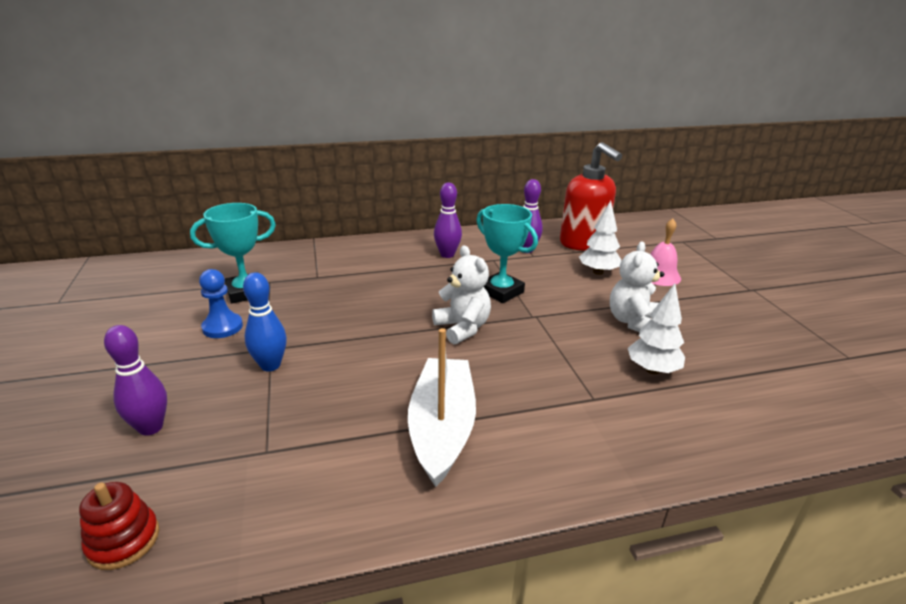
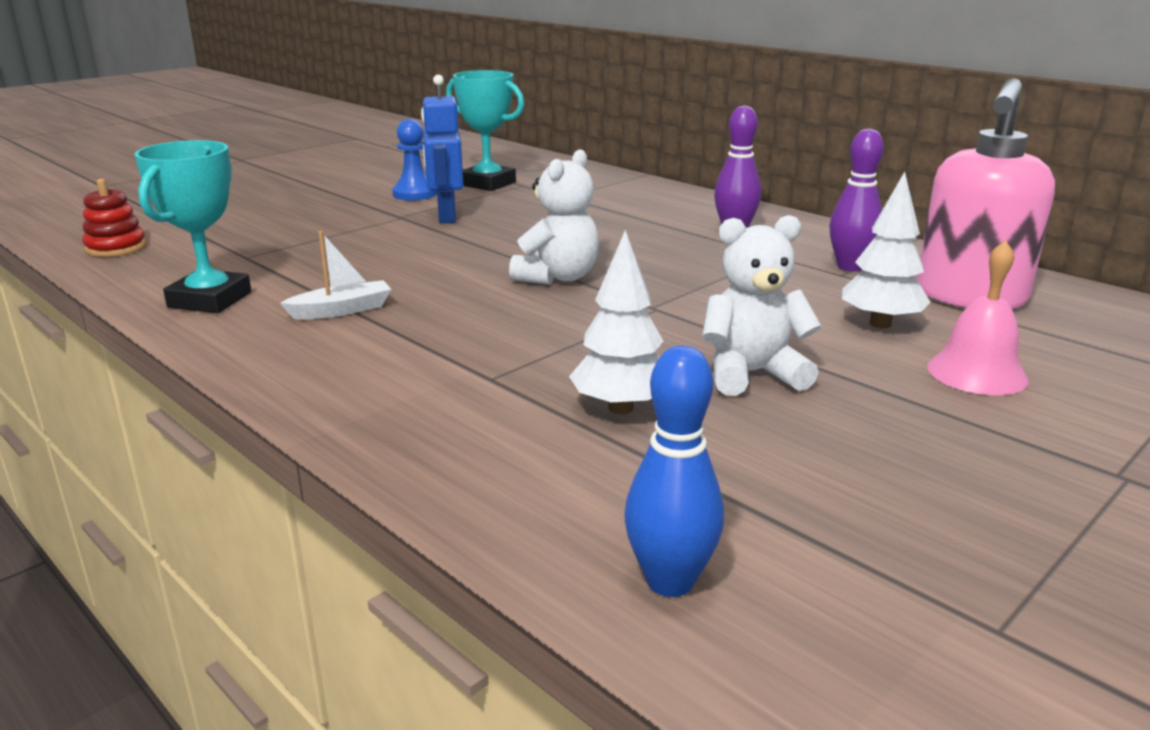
camera: 60 degrees right, 5 degrees down
(151, 427) = (246, 217): purple bowling pin -> none
(270, 365) = (373, 224): blue bowling pin -> blue bowling pin (670, 581)
(297, 330) = (446, 216): none -> blue robot
(442, 428) = (342, 310): white boat -> white boat, size x0.50
(501, 292) = (688, 277): turquoise trophy -> turquoise trophy (210, 300)
(583, 243) = (970, 297): red soap dispenser -> pink soap dispenser

